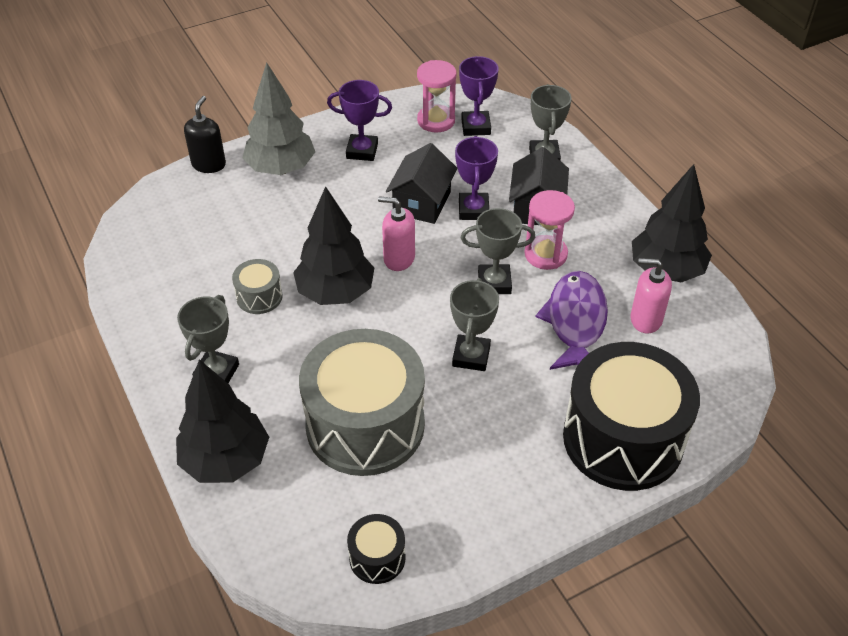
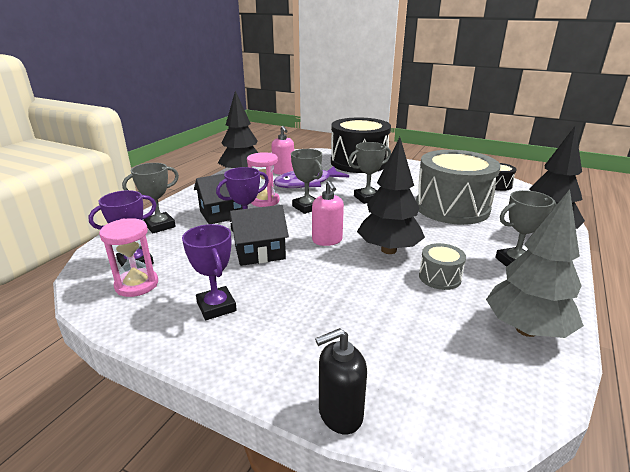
camera: 125 degrees left, 20 degrees down
(281, 168) = (289, 346): grey tree -> grey tree (526, 329)

